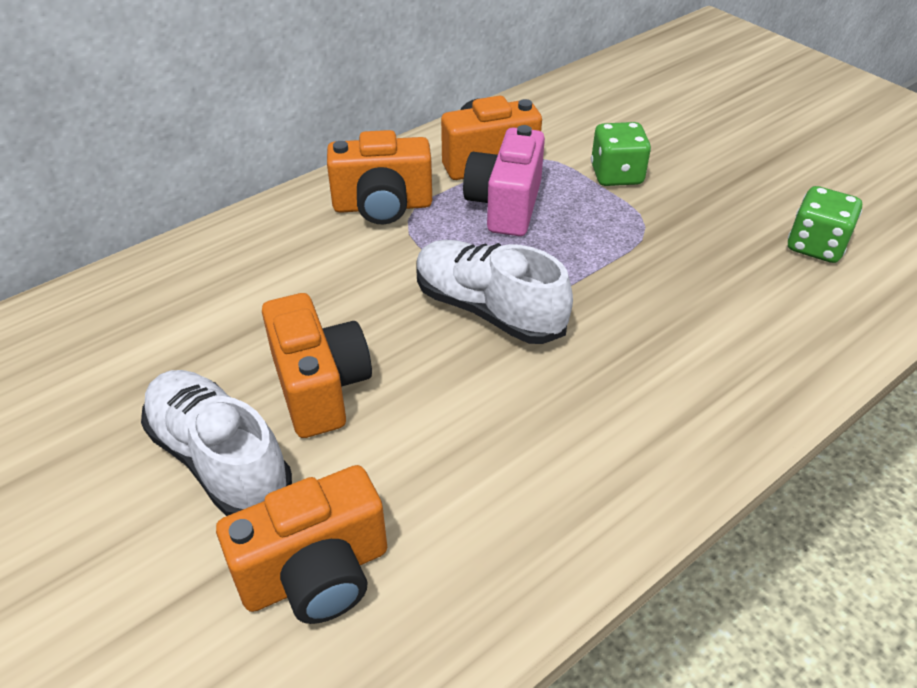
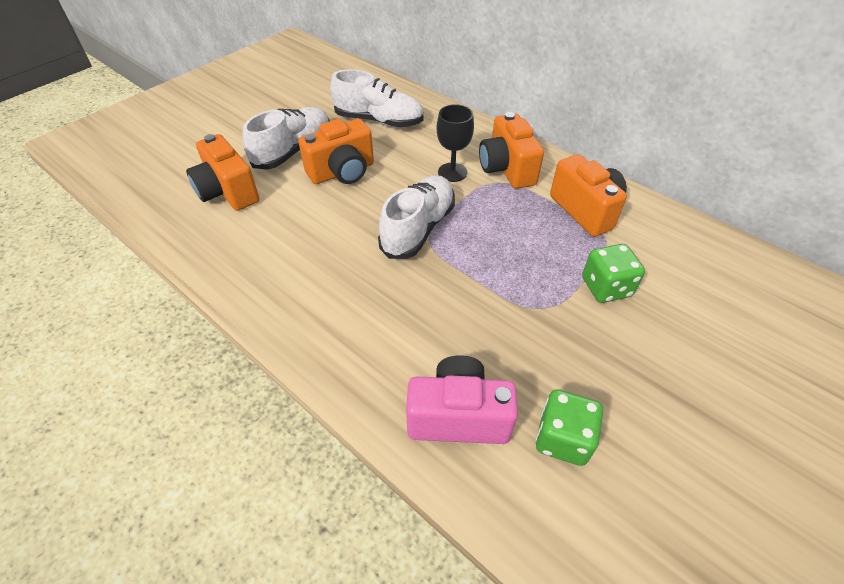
camera: 80 degrees right, 5 degrees up
(183, 326) = (379, 121): none -> white shoe
(370, 258) = (452, 172): none -> black goblet
(505, 206) = (533, 225): pink camera -> pink camera (458, 416)

